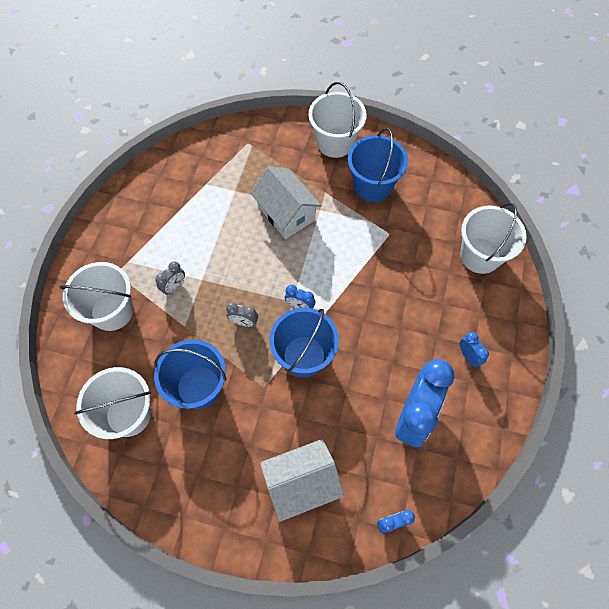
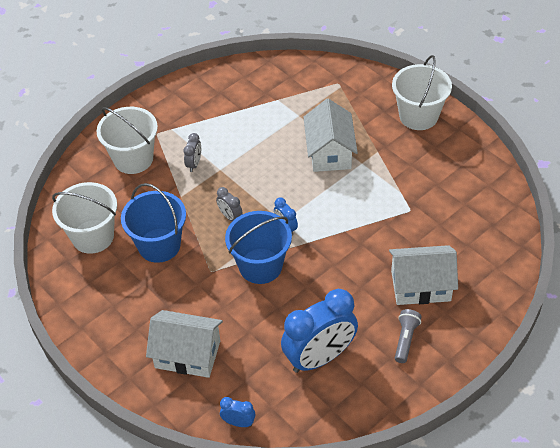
camera: 35 degrees right, 15 degrees down
(174, 286) = (194, 164): grey clock -> grey clock turned 60 degrees counterclockwise
(372, 186) = (426, 165): blue bucket -> none
(445, 299) = (420, 286): none -> white house
(468, 356) = (405, 339): blue clock -> grey flashlight
(480, 255) = (483, 267): white bucket -> none

